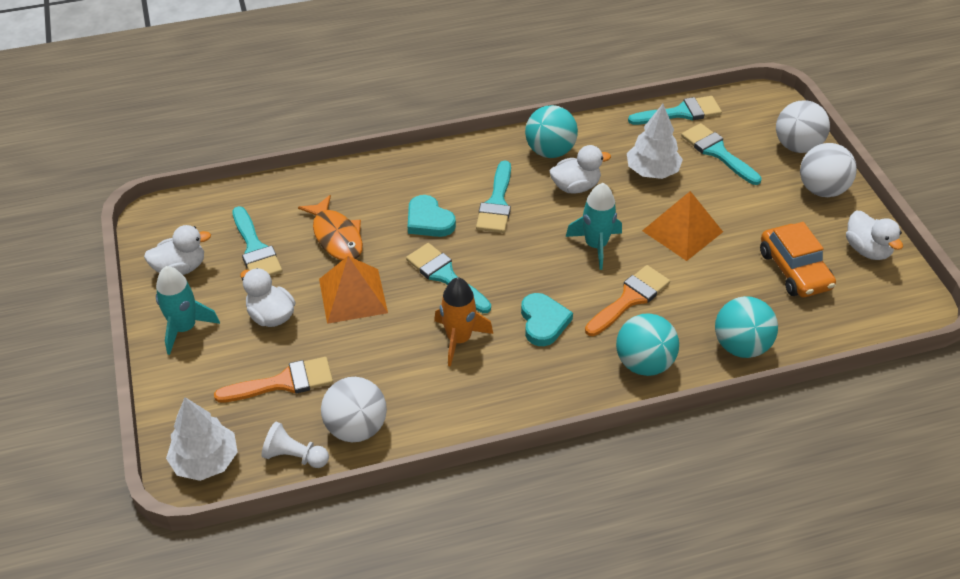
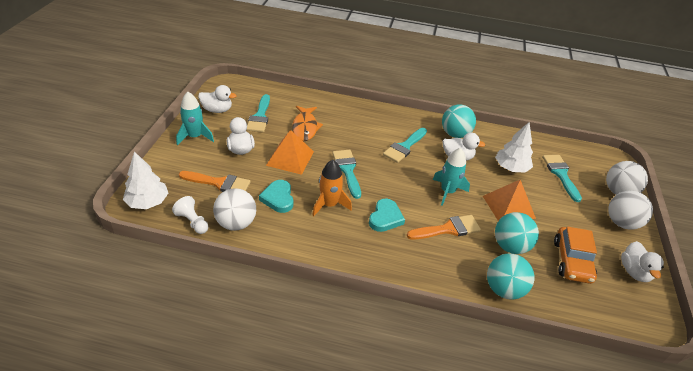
camera: 25 degrees right, 5 degrees down
(429, 220) = (360, 140): turquoise heart -> turquoise heart (278, 198)
(644, 363) = (431, 269): turquoise ball -> turquoise ball (510, 246)
(681, 113) = (550, 145): turquoise brush -> none

